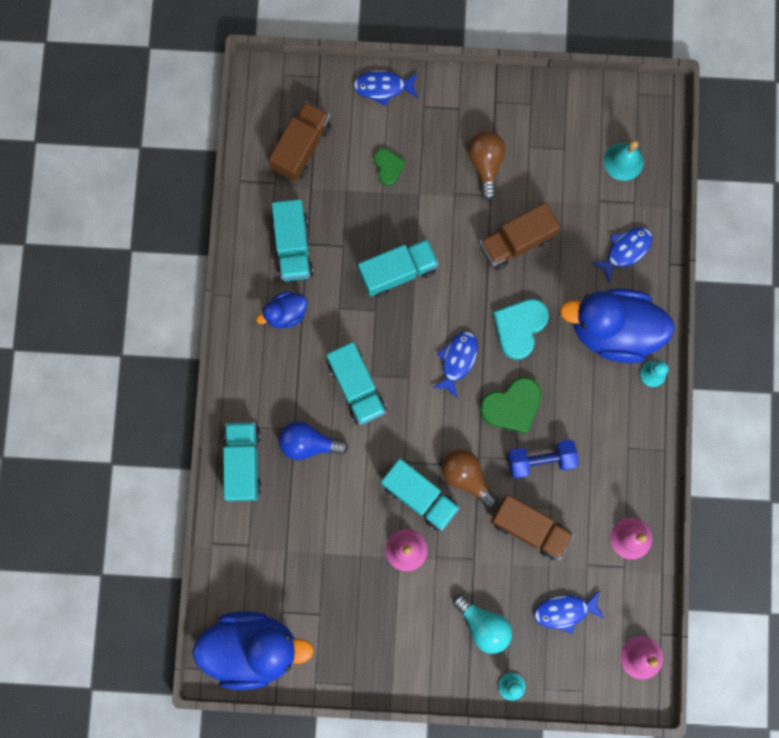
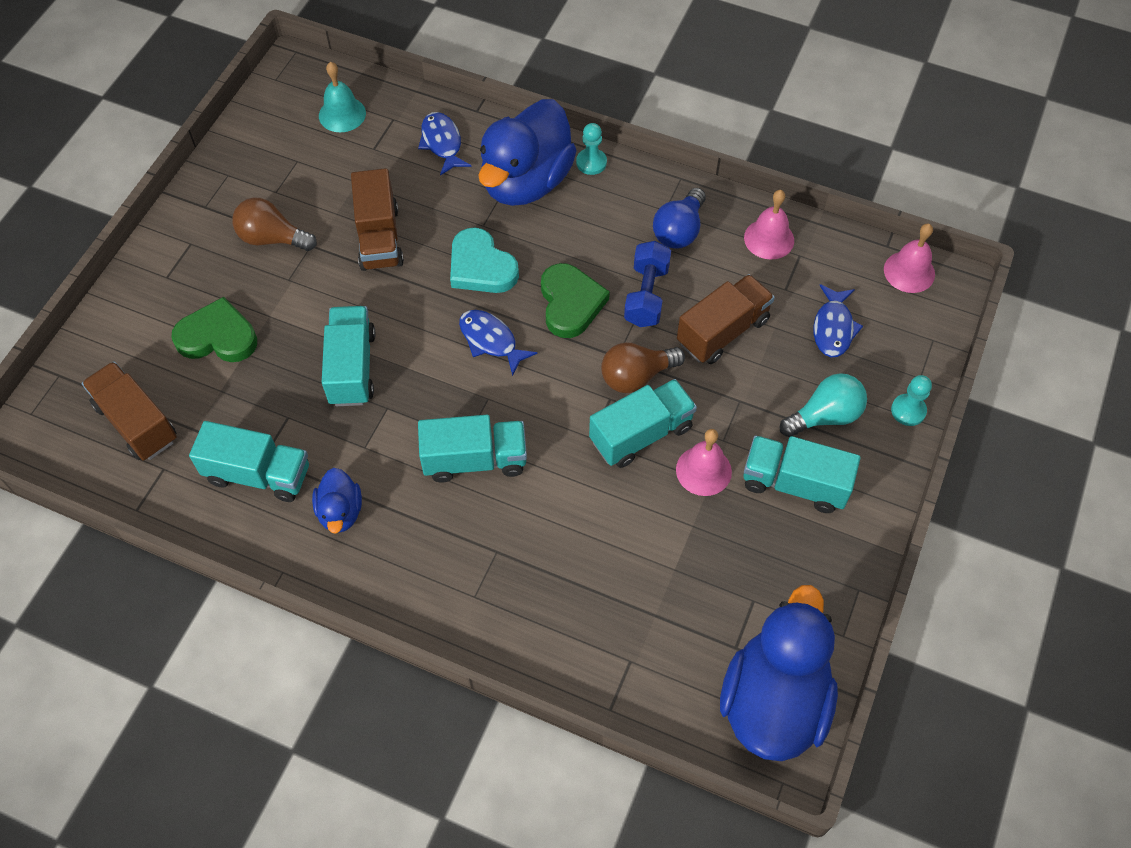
camera: 70 degrees left, 20 degrees down
(243, 463) = (516, 630): turquoise truck -> turquoise truck (794, 483)
(308, 443) = (523, 540): blue light bulb -> blue light bulb (679, 231)
(383, 87) = (117, 311): blue fish -> none
(388, 167) = (217, 336): green heart -> green heart, size x1.68

